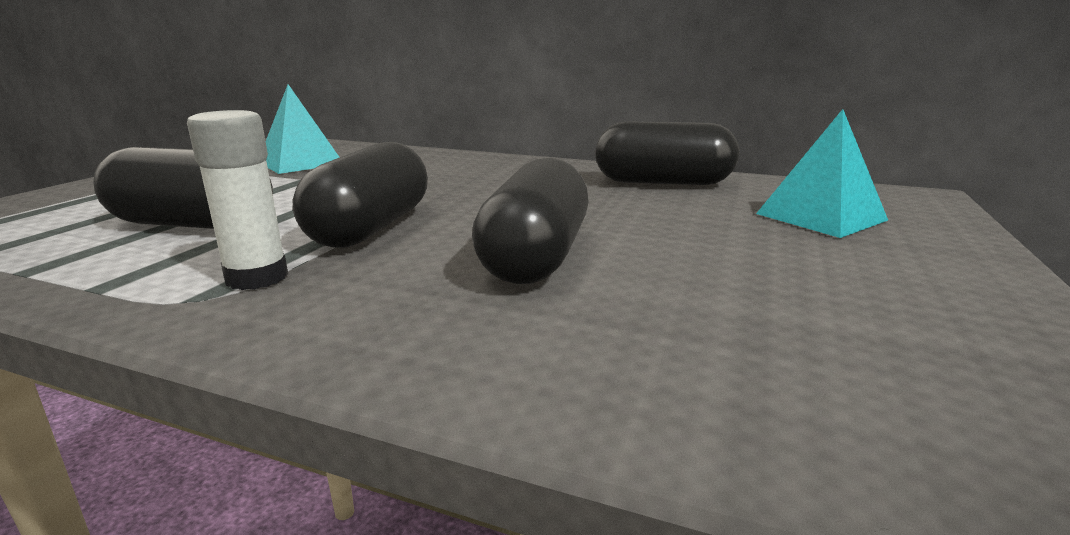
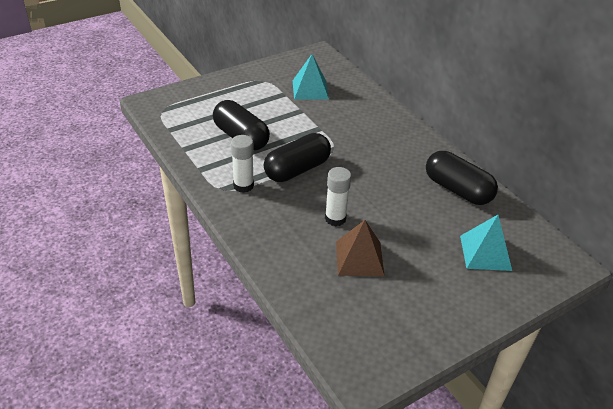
camera: 35 degrees right, 20 degrees up
(535, 257) = (335, 218): black capsule -> white glue stick
(672, 288) = (359, 258): none -> brown pyramid

